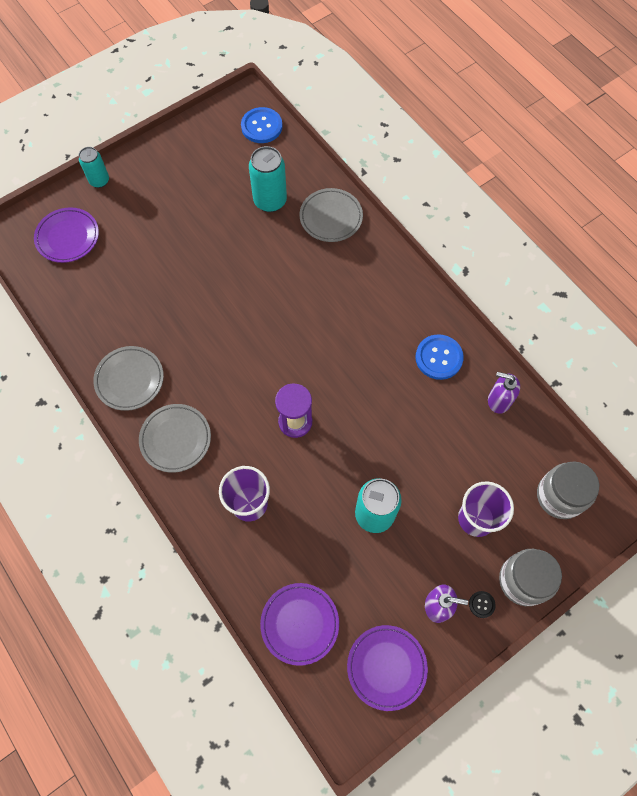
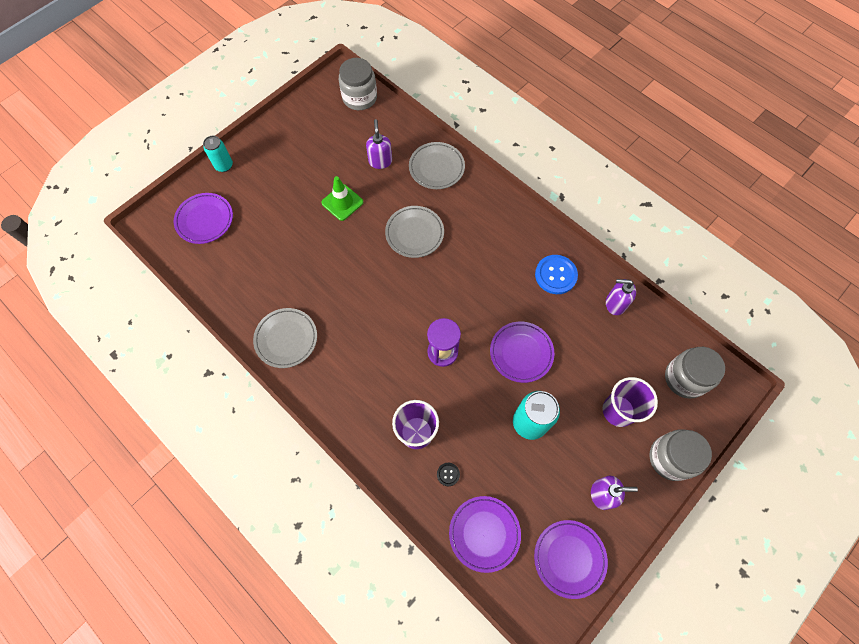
camera: 10 degrees left, 0 degrees up
(175, 439) = (338, 386): grey plate -> grey plate (414, 233)
(219, 240) = (342, 202): none -> green traffic cone
(261, 126) = (359, 98): blue button -> grey jar
(270, 201) = (380, 161): turquoise can -> purple soap dispenser
(381, 437) = (521, 353): none -> purple plate
(481, 604) = (639, 486): black button -> black button (448, 474)

